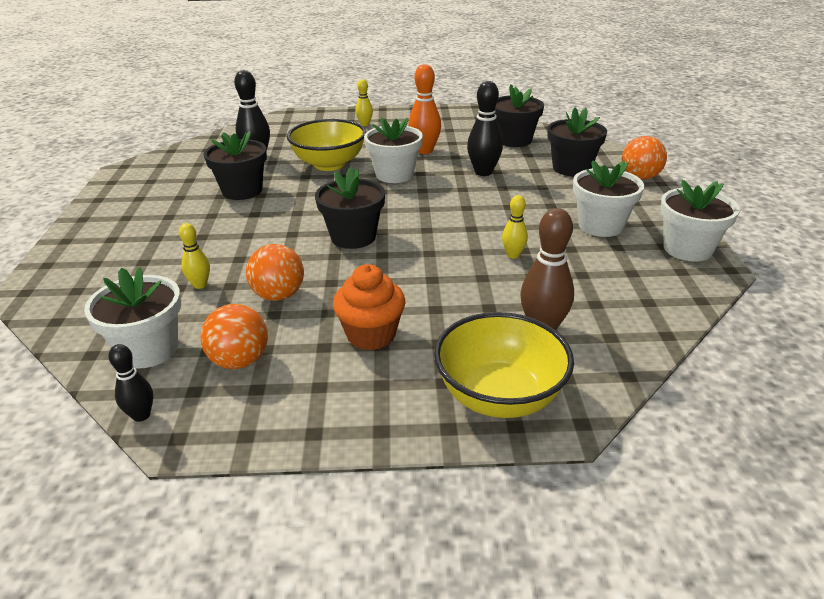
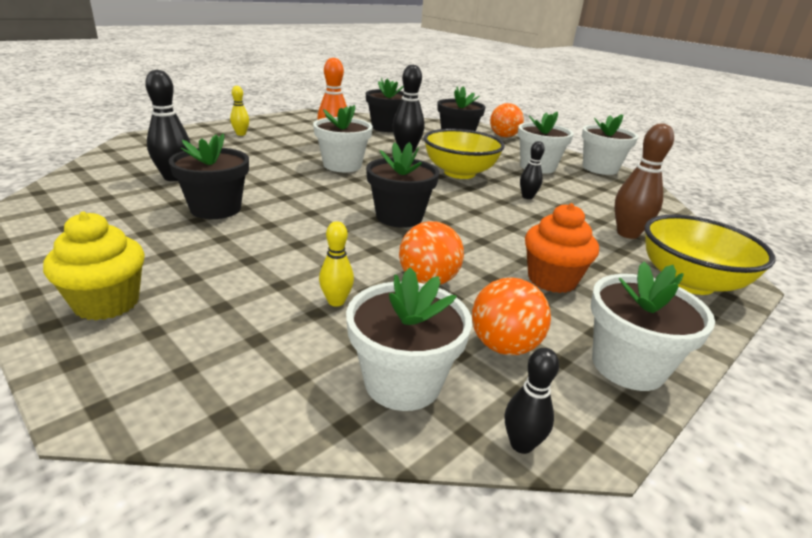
camera: 45 degrees left, 5 degrees down
(100, 238) = (107, 303): none -> yellow cupcake
(292, 418) = (628, 366): none -> white flower pot
(329, 164) = (267, 169): yellow bowl -> yellow bowl (459, 173)
(513, 255) = (527, 197): yellow bowling pin -> black bowling pin

